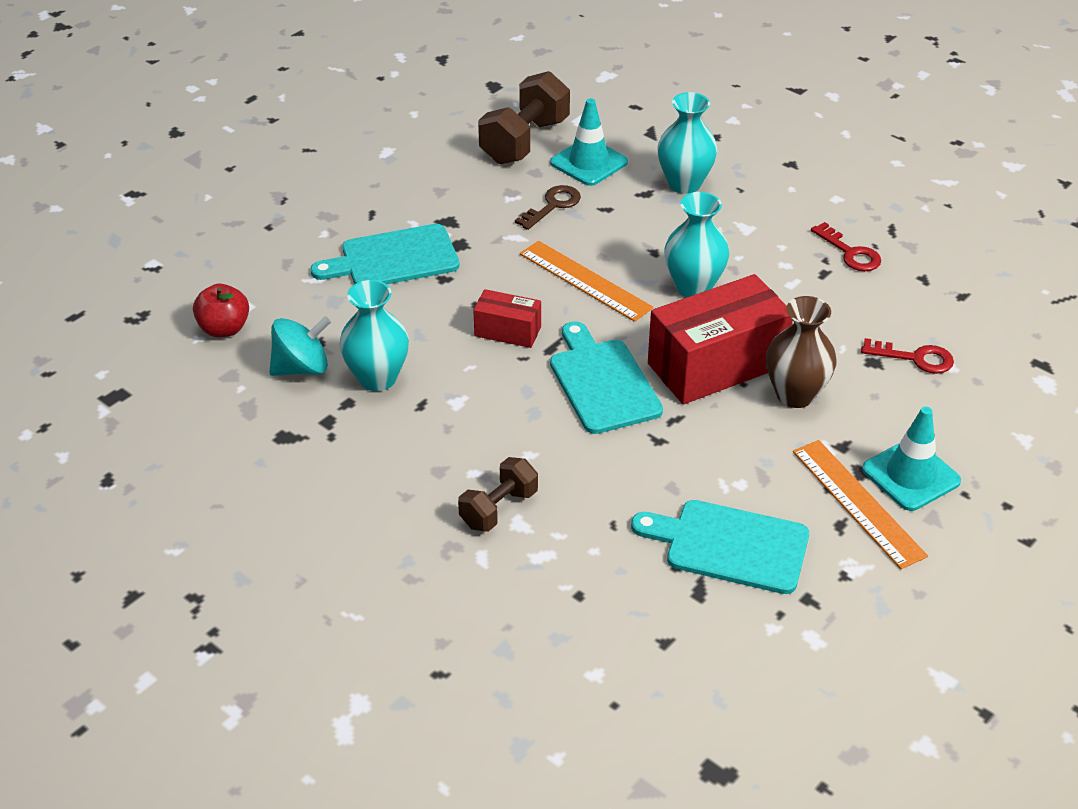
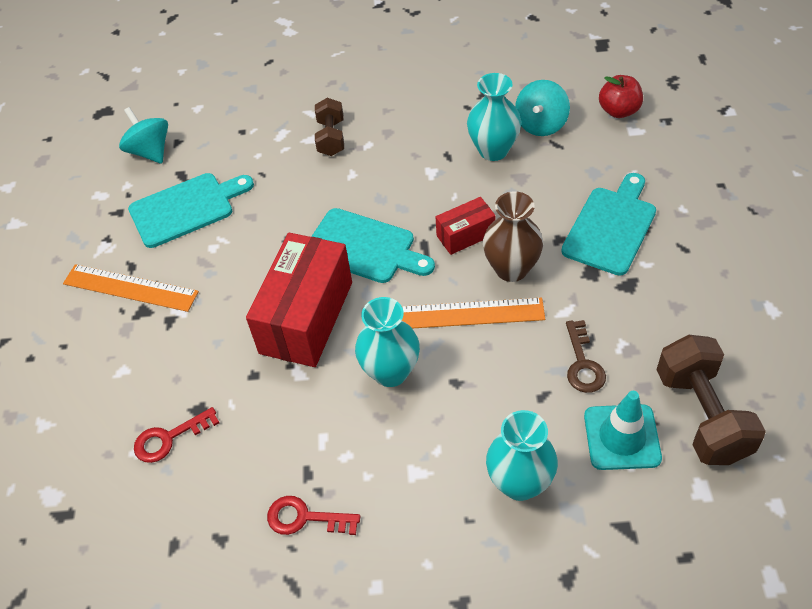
camera: 140 degrees right, 10 degrees up
(707, 653) = (150, 151): none -> turquoise spinning top
(795, 394) = (232, 335): brown vase -> brown vase (511, 269)
(910, 475) = (108, 332): turquoise traffic cone -> none

